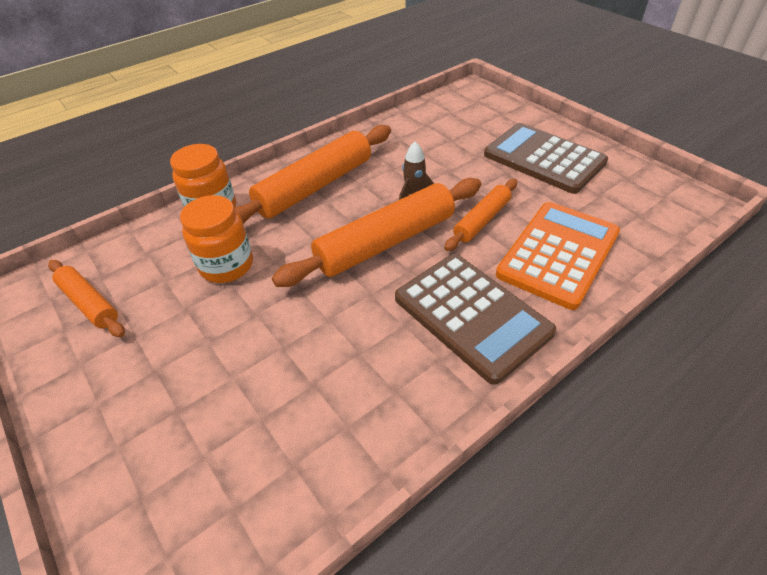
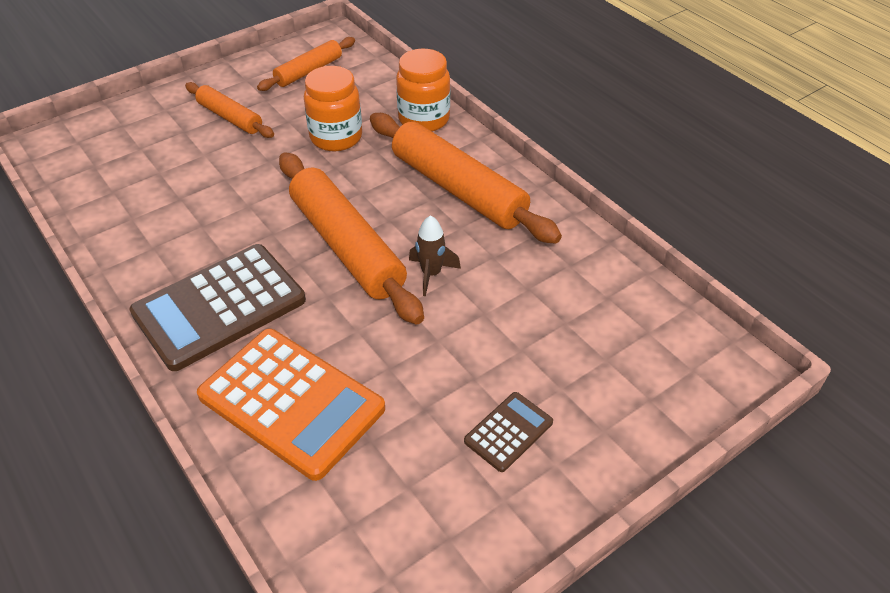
camera: 90 degrees right, 0 degrees up
(482, 220) = (370, 335): orange rolling pin -> orange rolling pin (230, 117)
(544, 159) = (508, 432): brown calculator -> brown calculator, size x0.48

